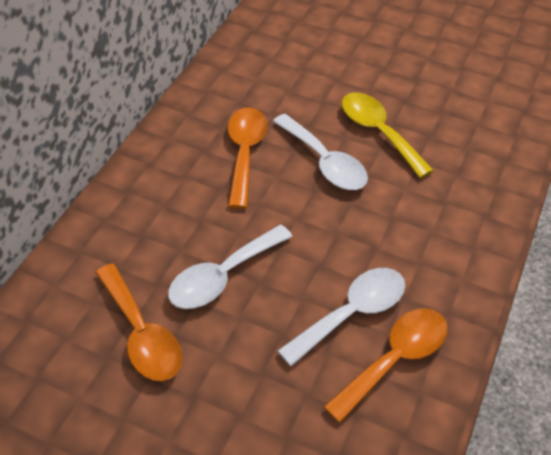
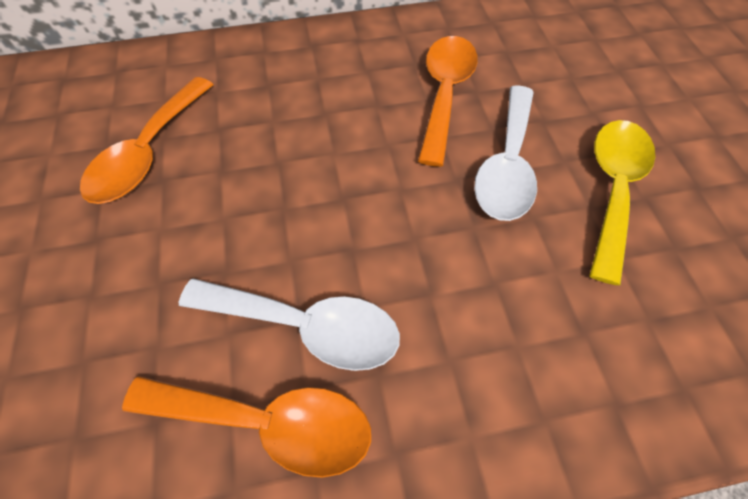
camera: 55 degrees right, 10 degrees up
(223, 276) = (265, 172): white spoon -> none
(245, 153) = (444, 94): orange spoon -> orange spoon turned 45 degrees counterclockwise

